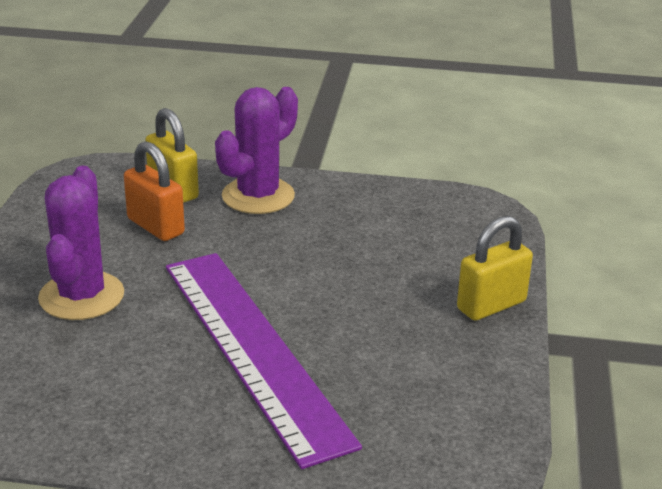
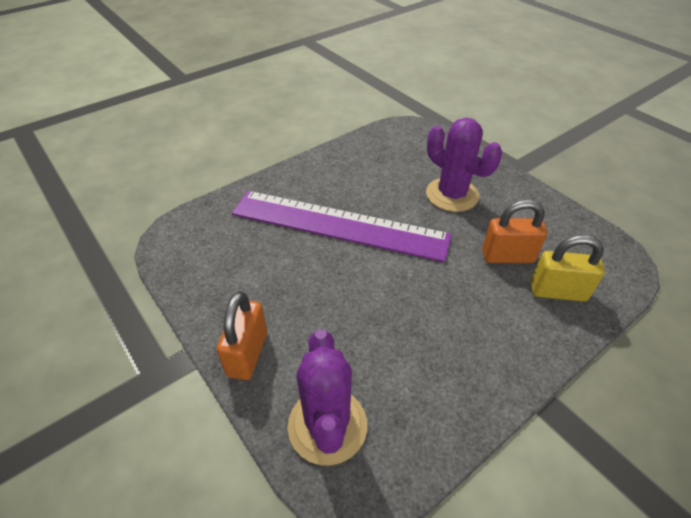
camera: 135 degrees right, 15 degrees up
(258, 196) = (511, 332): purple cactus -> purple cactus (327, 425)
(491, 305) = (247, 353): yellow padlock -> orange padlock

